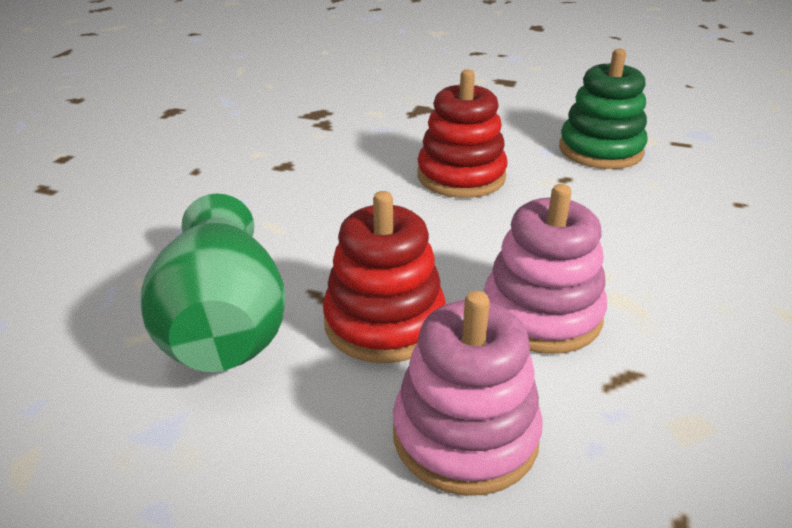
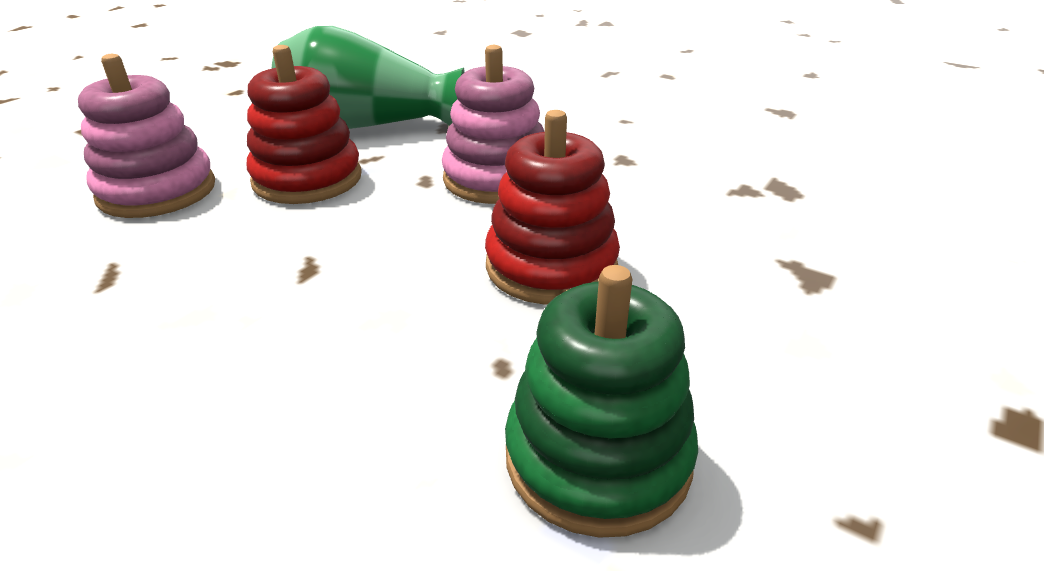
camera: 105 degrees right, 0 degrees up
(541, 314) = (234, 255): pink stacking toy -> pink stacking toy (496, 179)

